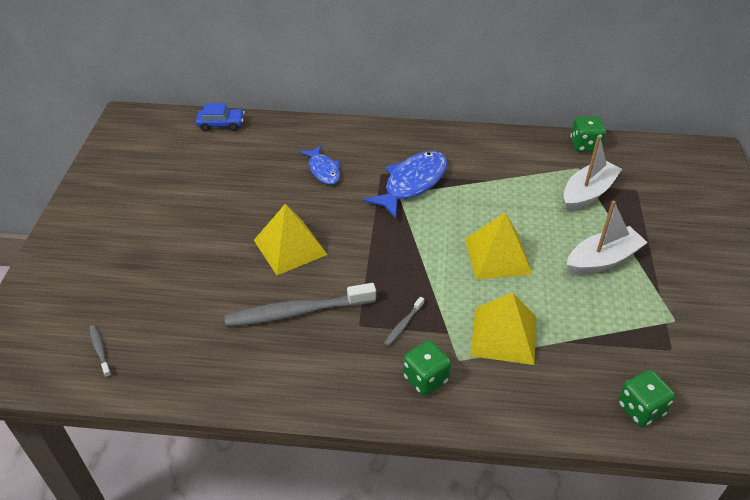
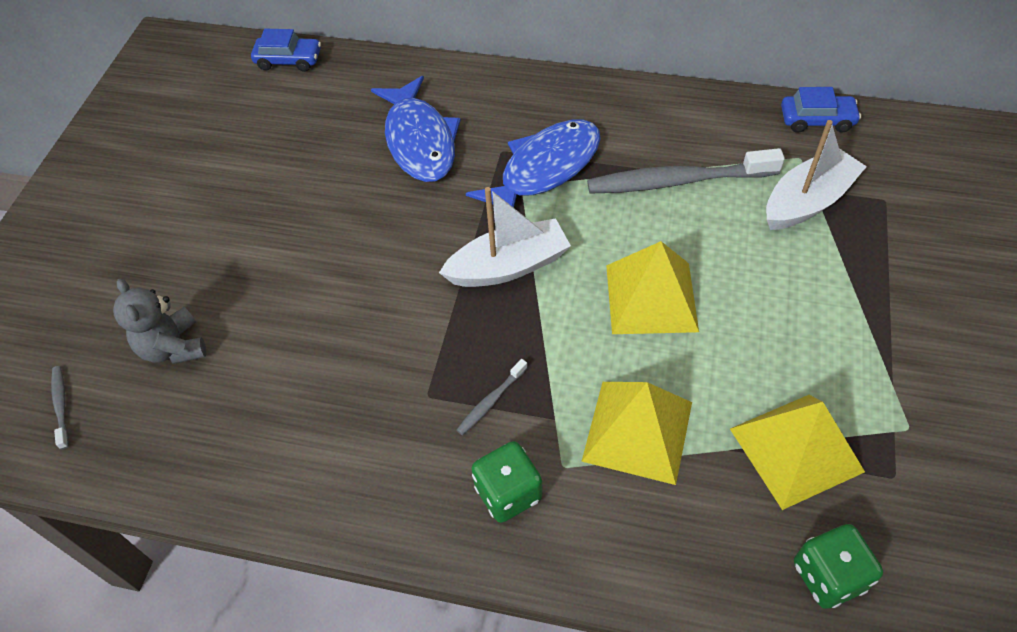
camera: 10 degrees right, 10 degrees up
(175, 308) = (173, 347): none -> grey teddy bear
(290, 247) = (350, 262): yellow pyramid -> yellow pyramid (796, 450)
(297, 312) = (342, 368): grey toothbrush -> grey toothbrush (677, 181)
(323, 170) = (419, 141): blue fish -> blue fish, size x1.66
(584, 145) = (817, 120): green dice -> blue car
(602, 260) = (811, 316): white boat -> white boat (508, 266)

